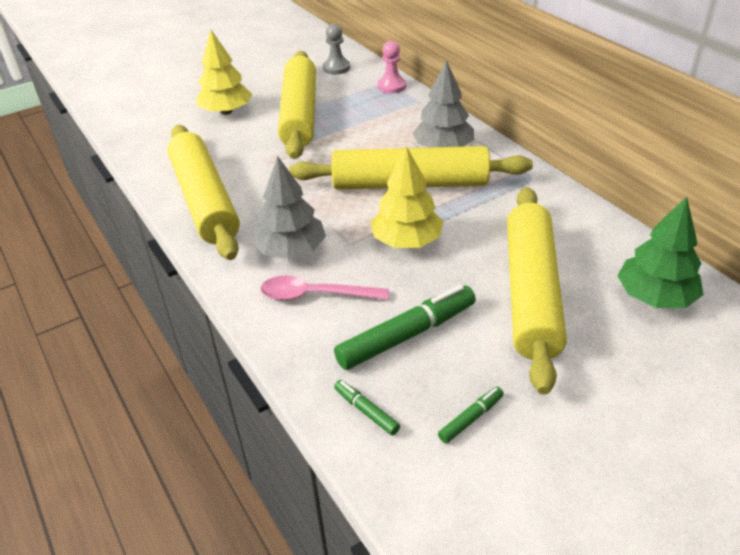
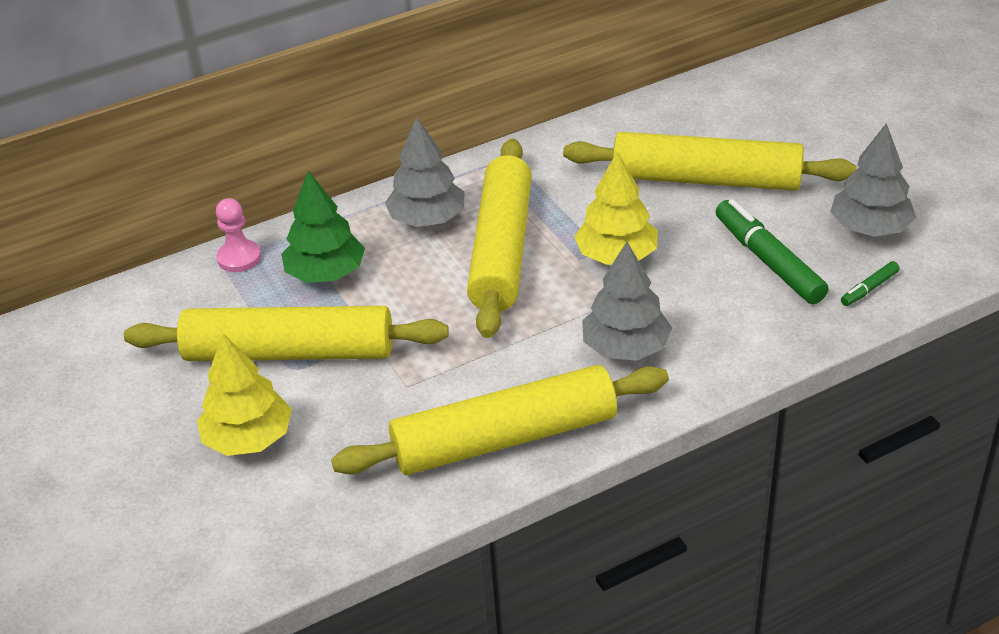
camera: 85 degrees left, 0 degrees up
(315, 295) = (707, 325): pink spoon -> none
(336, 68) = (149, 315): grey pawn -> none
(470, 418) = (870, 228): green marker -> grey tree
(655, 297) = (713, 112): green tree -> green tree (326, 273)

